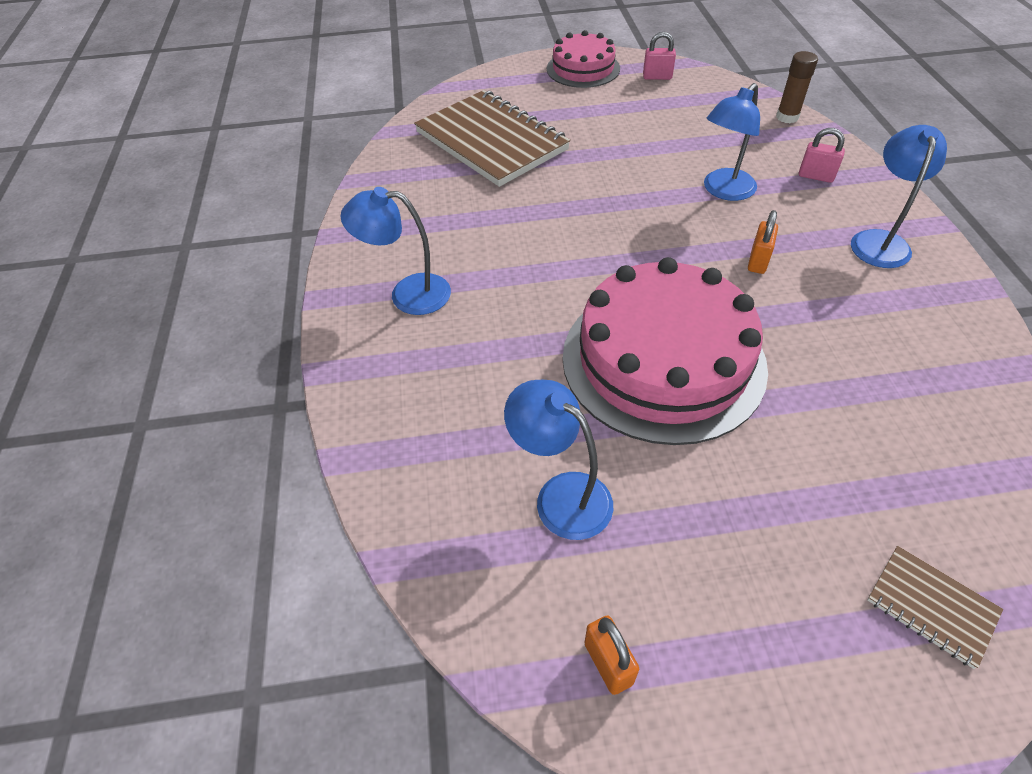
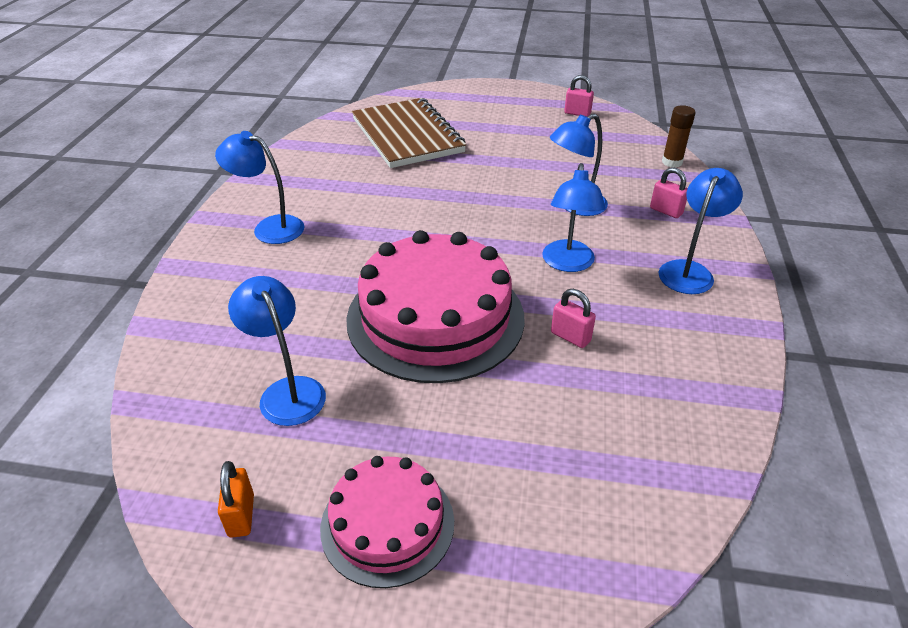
camera: 15 degrees right, 10 degrees down
(583, 69) = (518, 97): pink cake -> pink cake (387, 524)
(758, 261) = (568, 264): orange padlock -> blue lamp
(812, 347) = (570, 337): none -> pink padlock
(931, 606) = (535, 554): brown notebook -> none

